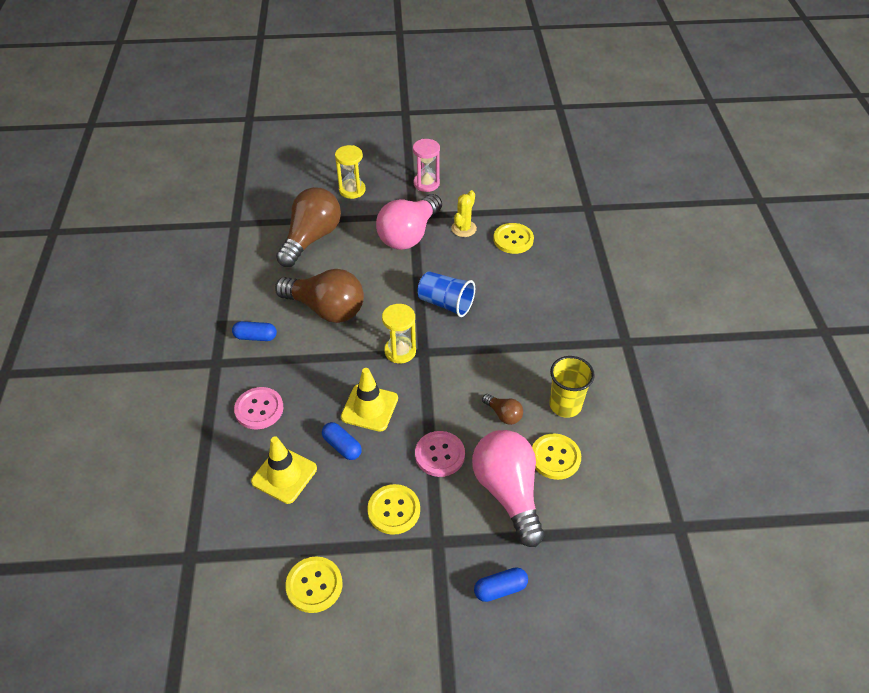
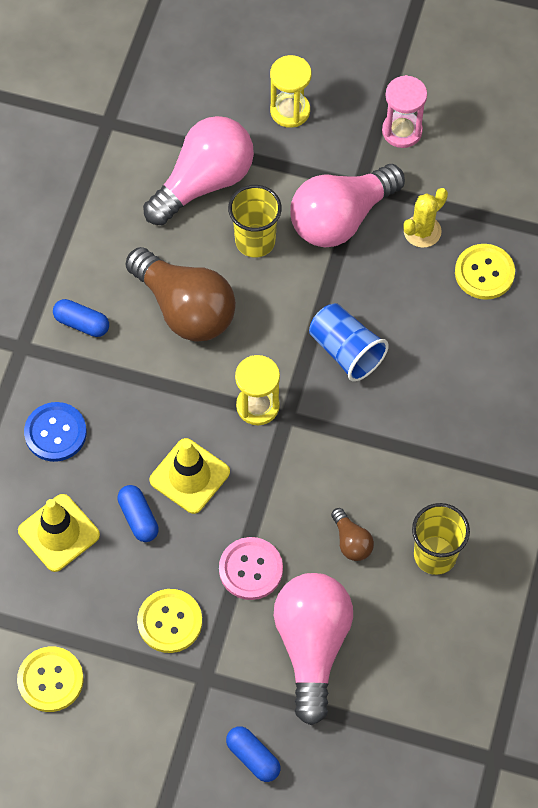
camera: 20 degrees right, 15 degrees up
(259, 409) = (55, 433): pink button -> blue button
(311, 238) = (204, 182): brown light bulb -> pink light bulb
(358, 260) = (255, 241): none -> yellow cup
(500, 589) = (253, 757): blue capsule -> blue capsule turned 45 degrees clockwise
(555, 457) = (389, 621): yellow button -> none

